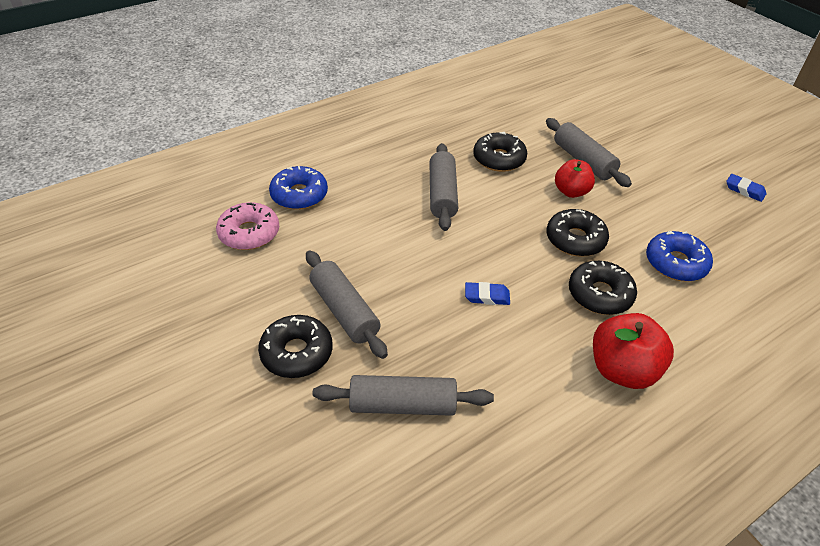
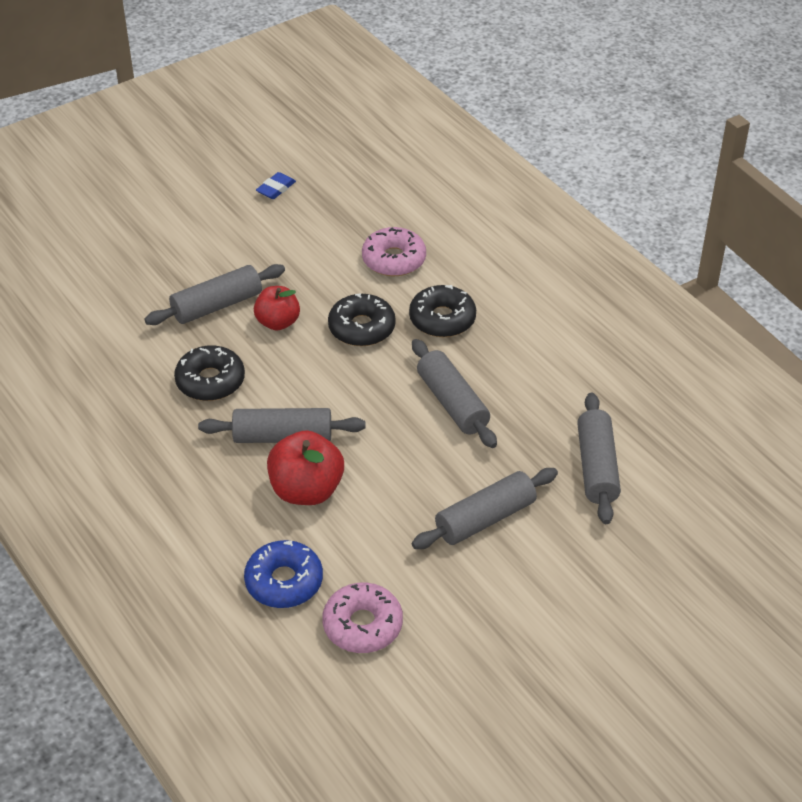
camera: 90 degrees left, 0 degrees up
(297, 353) = (547, 554): black donut -> none
(487, 296) = (452, 403): blue eraser -> grey rolling pin
(622, 370) = (534, 316): red apple -> red apple (306, 490)
(675, 263) = (394, 260): blue donut -> pink donut

